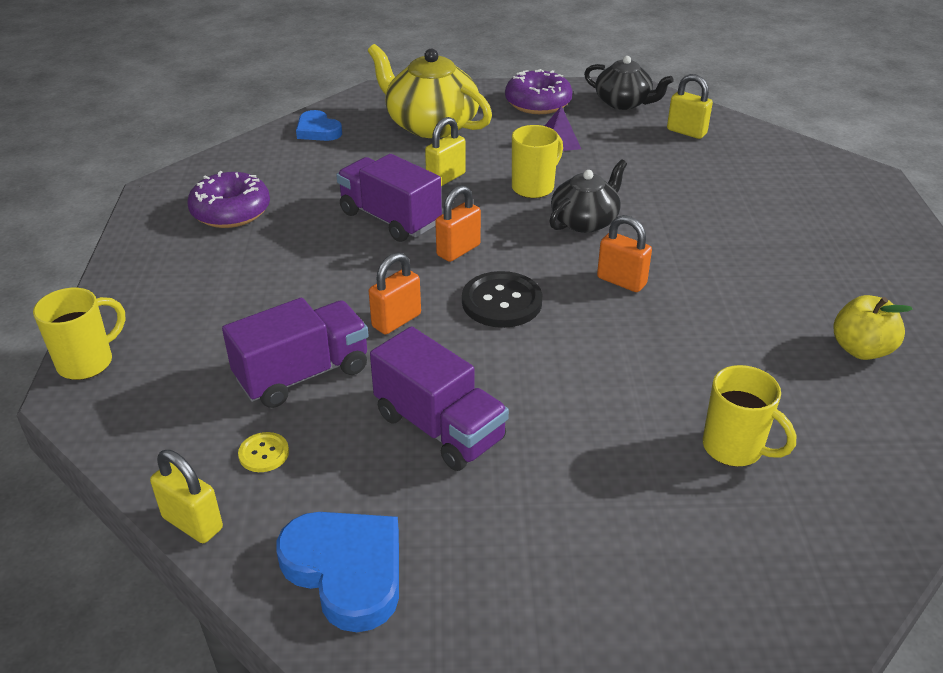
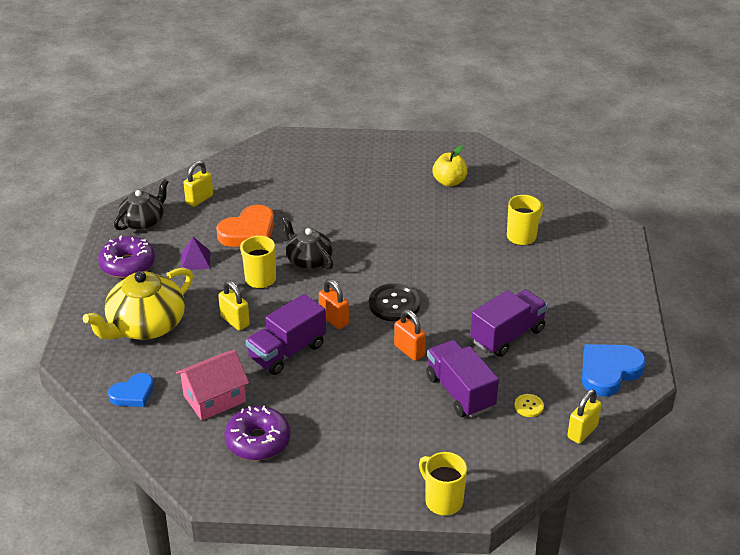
camera: 85 degrees left, 0 degrees up
(306, 177) = (214, 398): none -> pink house
(621, 281) = (378, 253): orange padlock -> none
(631, 171) = (248, 232): none -> orange heart

